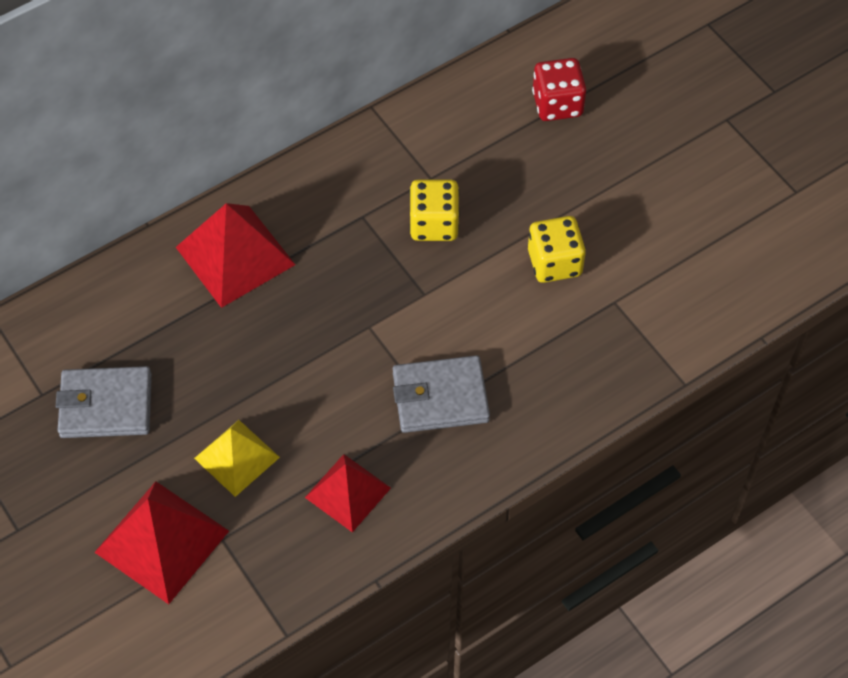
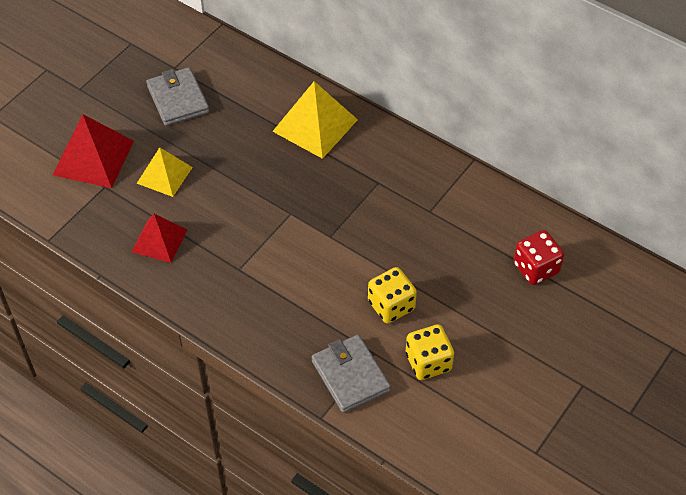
camera: 70 degrees right, 5 degrees down
(235, 255) = (315, 125): red pyramid -> yellow pyramid
(434, 224) = (391, 224): yellow dice -> yellow dice (428, 362)
(440, 397) = (250, 269): grey wallet -> grey wallet (350, 376)

